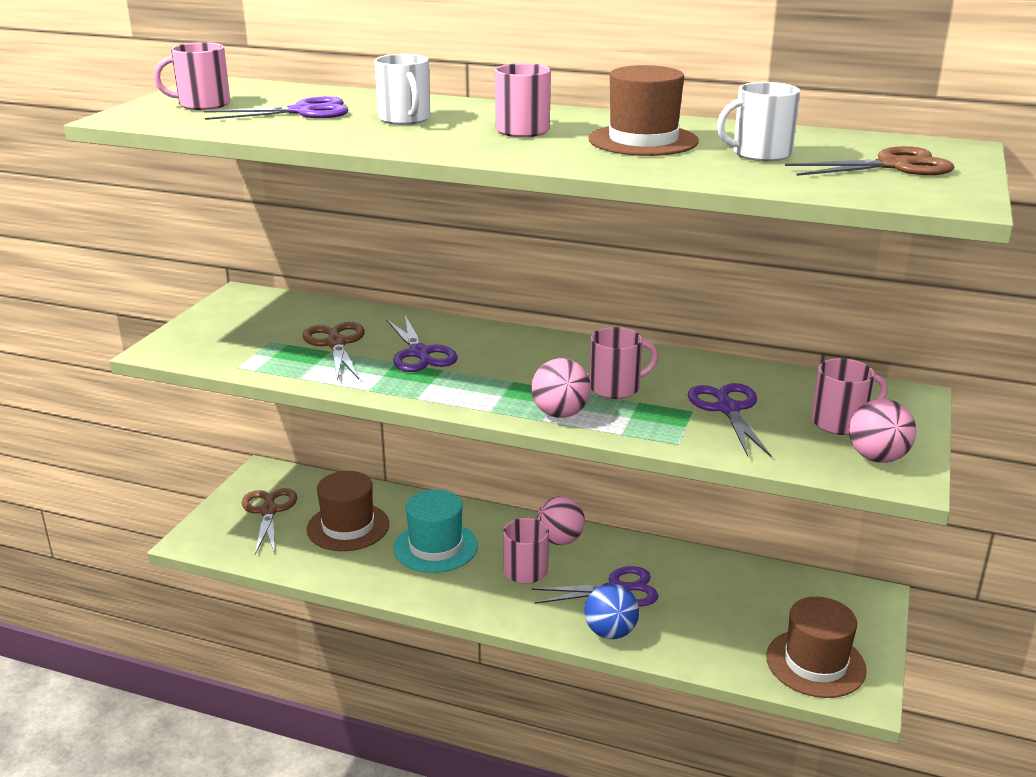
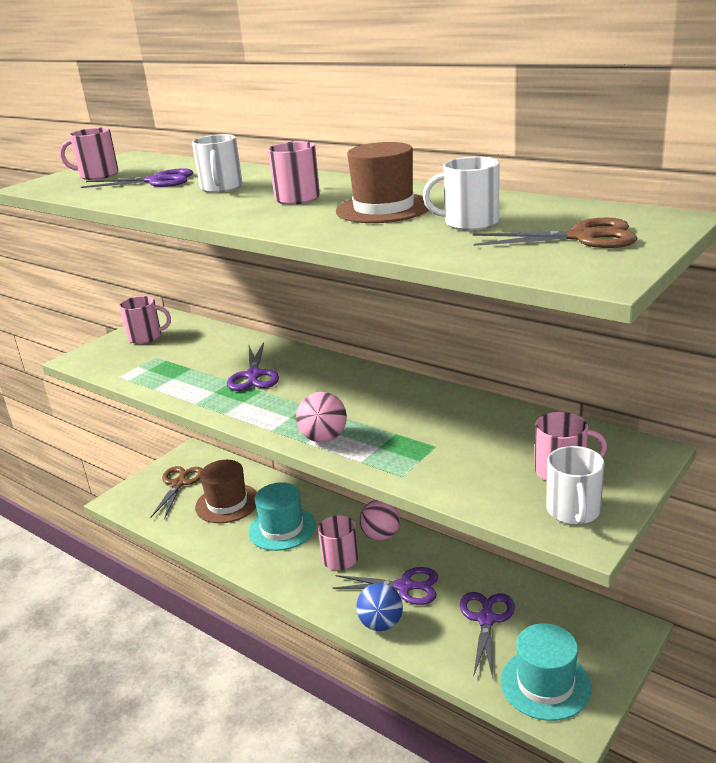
camera: 20 degrees right, 0 degrees up
(336, 344) = (199, 362): brown scissors -> none
(616, 388) = (385, 419): pink mug -> pink mug (145, 337)
(728, 409) = (467, 448): purple scissors -> purple scissors (486, 619)
(815, 663) = (545, 684): brown hat -> turquoise hat
(877, 458) = (573, 511): pink ball -> white mug

